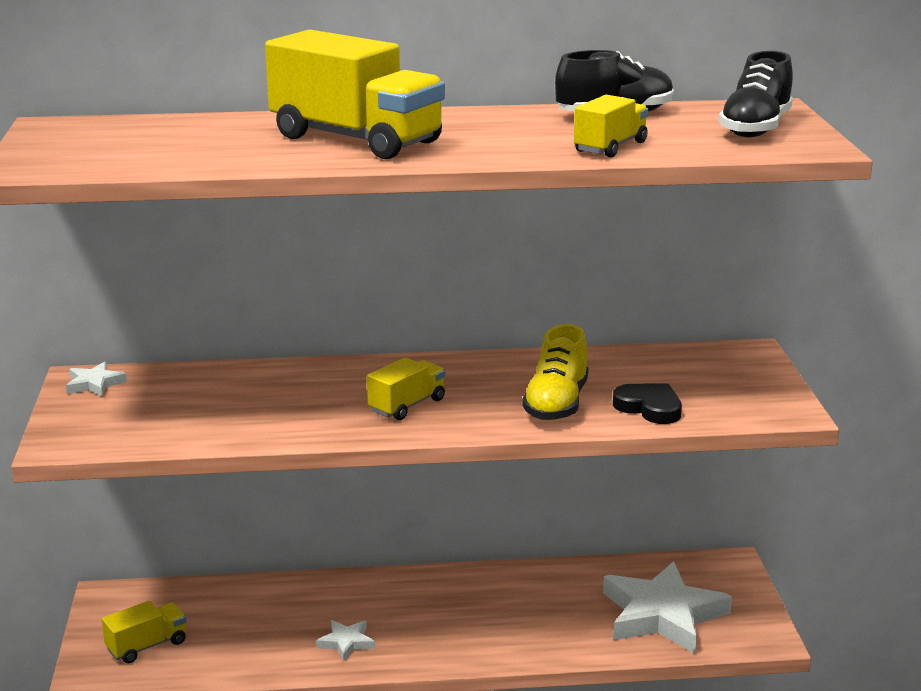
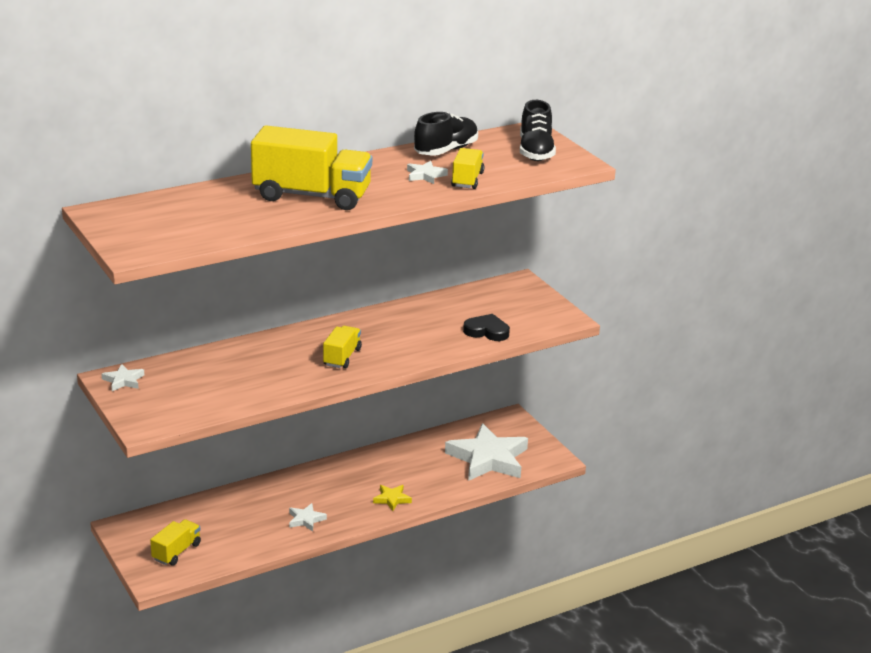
camera: 25 degrees left, 5 degrees up
(485, 641) = (392, 499): none -> yellow star
(551, 136) = (425, 175): none -> white star
(556, 404) = (431, 339): yellow shoe -> none

